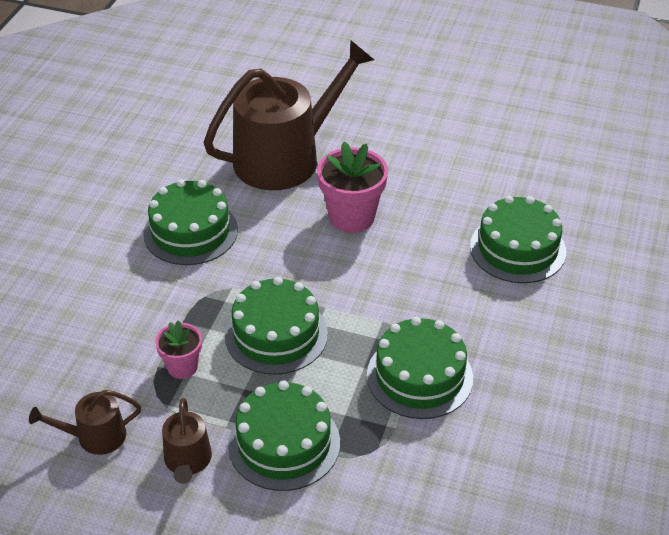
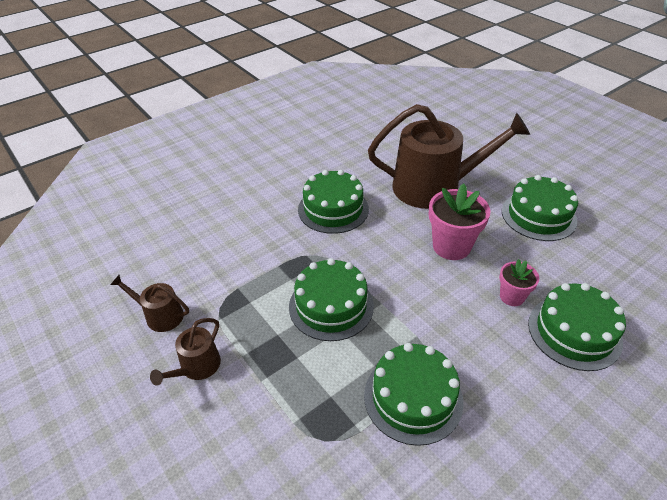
camera: 35 degrees right, 0 degrees up
(182, 367) = (252, 296): pink flower pot -> pink flower pot (512, 297)
(284, 443) = (269, 393): green cake -> green cake (538, 216)

